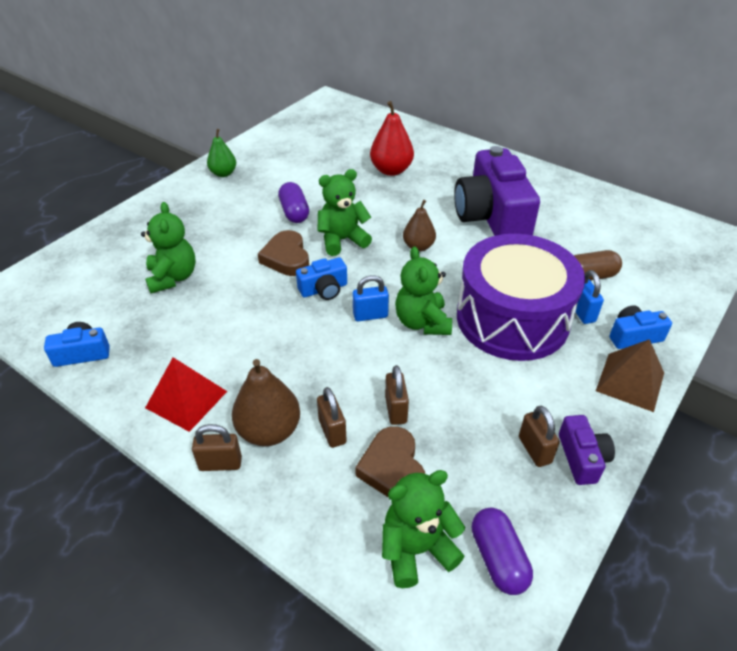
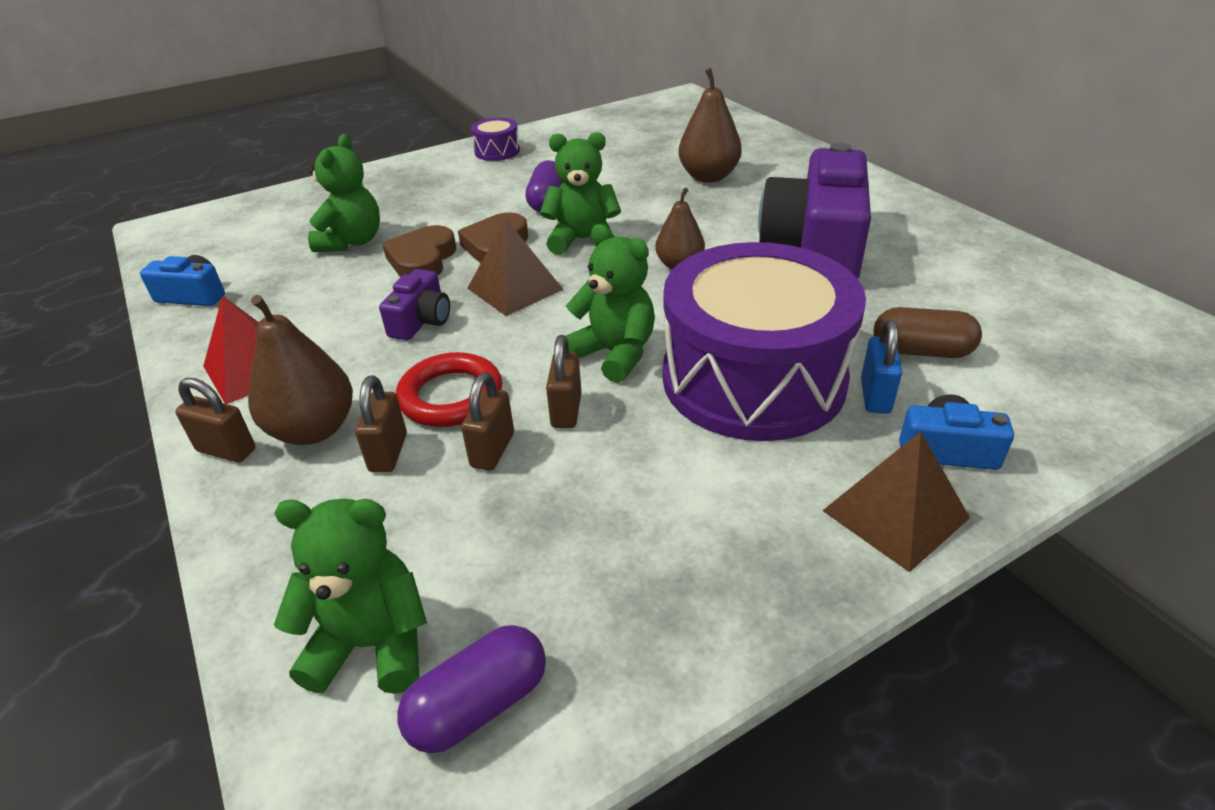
camera: 25 degrees right, 5 degrees down
(223, 173) = (497, 151): green pear -> purple drum
(324, 289) = (515, 288): blue camera -> brown pyramid
(342, 380) = (451, 396): none -> red ring
(370, 315) = (550, 330): blue padlock -> none
(391, 170) = (708, 177): red pear -> brown pear
(392, 468) = (427, 523): brown heart -> brown heart (422, 260)
(422, 322) = (614, 354): green teddy bear -> green teddy bear turned 120 degrees clockwise
(498, 558) = (479, 704): purple capsule -> purple capsule turned 45 degrees clockwise
(534, 450) = (657, 565): brown padlock -> brown padlock (566, 411)
(582, 458) = (729, 602): purple camera -> purple camera (421, 321)

